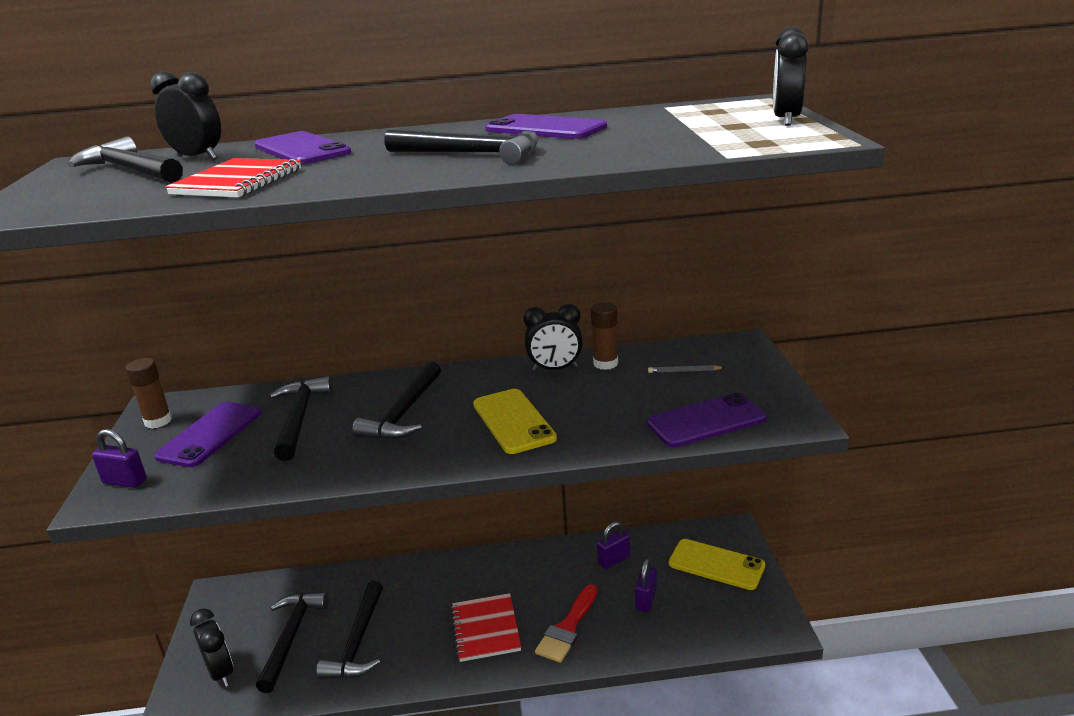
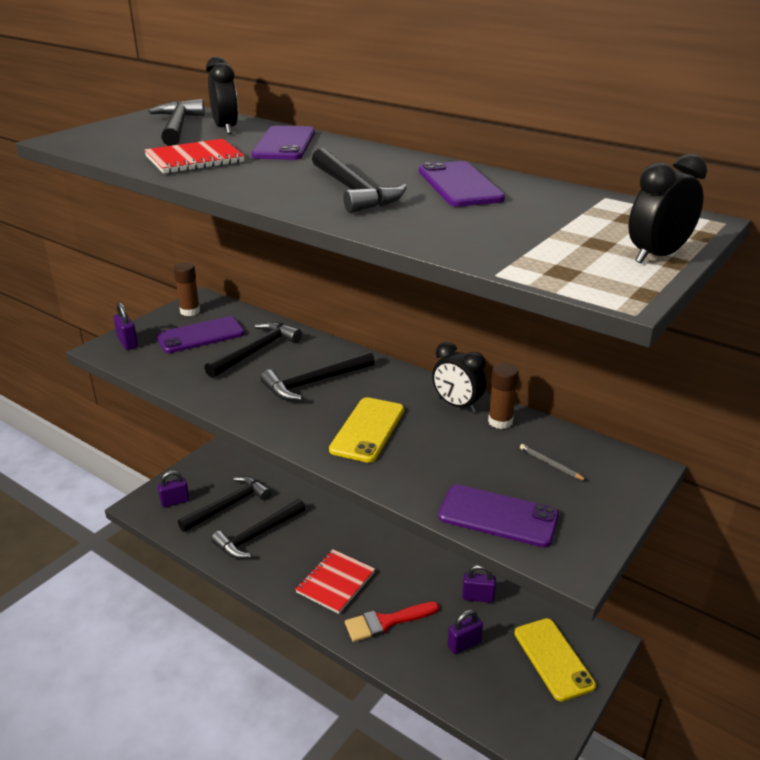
camera: 40 degrees right, 5 degrees up
(221, 672) = (175, 501): black clock -> purple padlock

